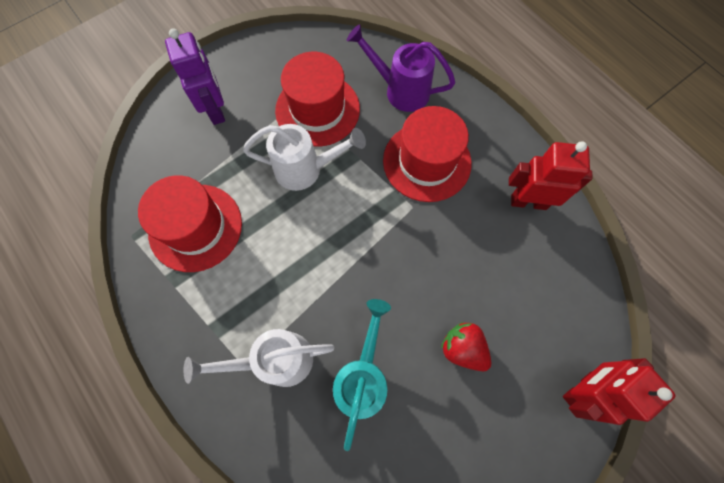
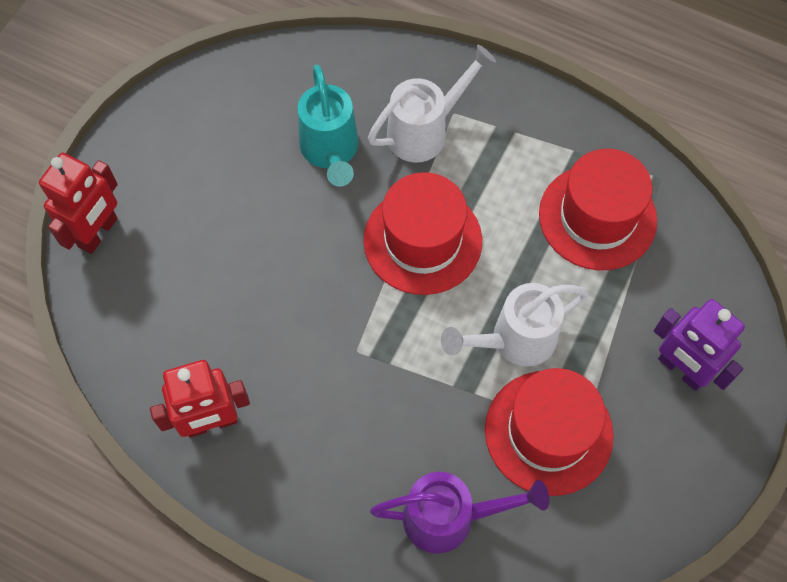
camera: 155 degrees right, 5 degrees down
(427, 162) = (365, 421): red hat -> red hat (422, 240)
(462, 348) = (237, 220): red strawberry -> none

